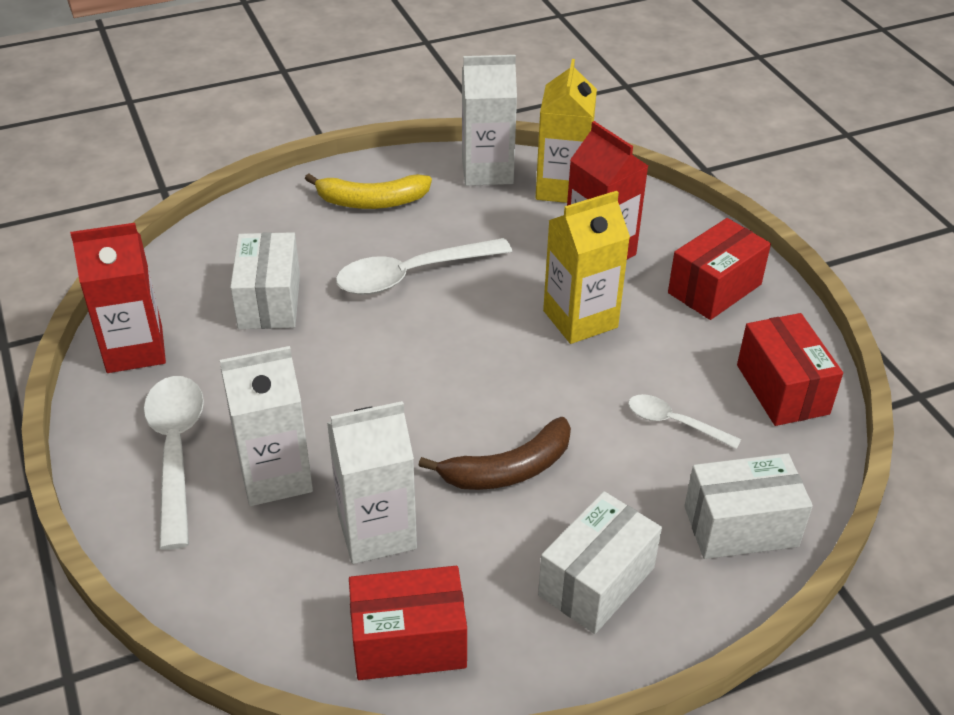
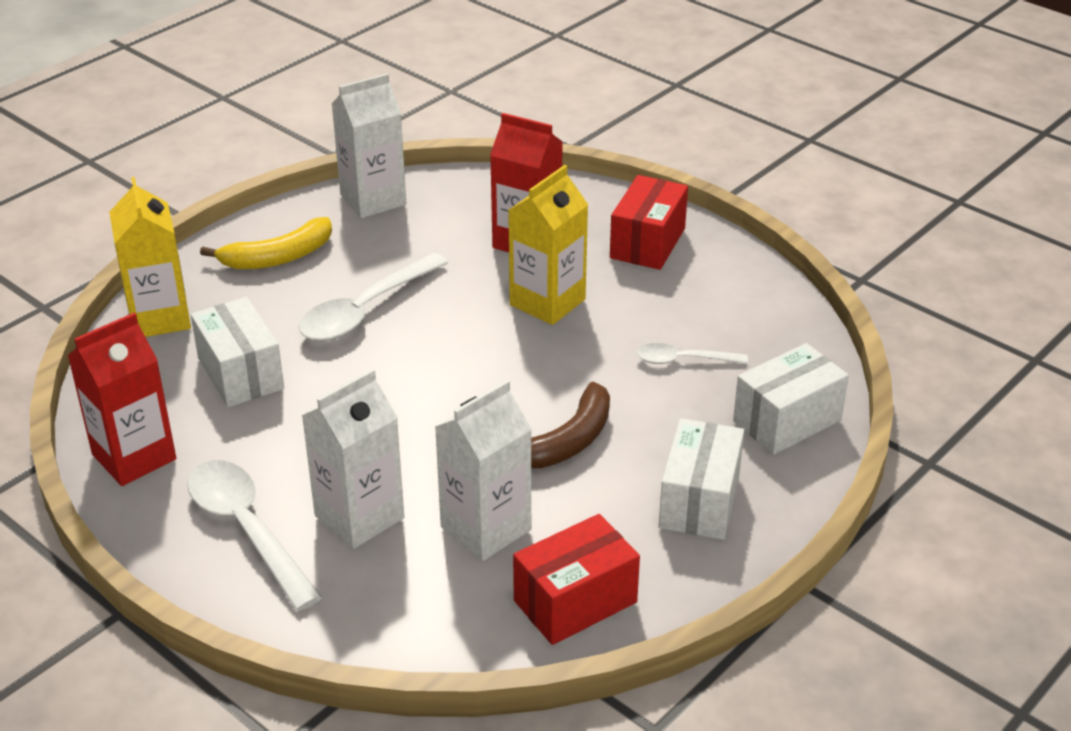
camera: 25 degrees left, 5 degrees down
(562, 188) = (455, 196): yellow carton -> yellow carton (159, 318)
(782, 389) = (754, 306): red box -> none

